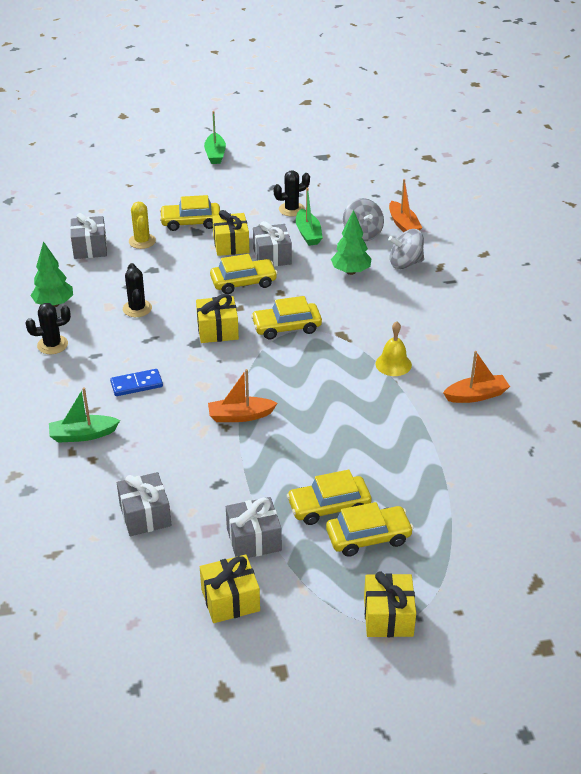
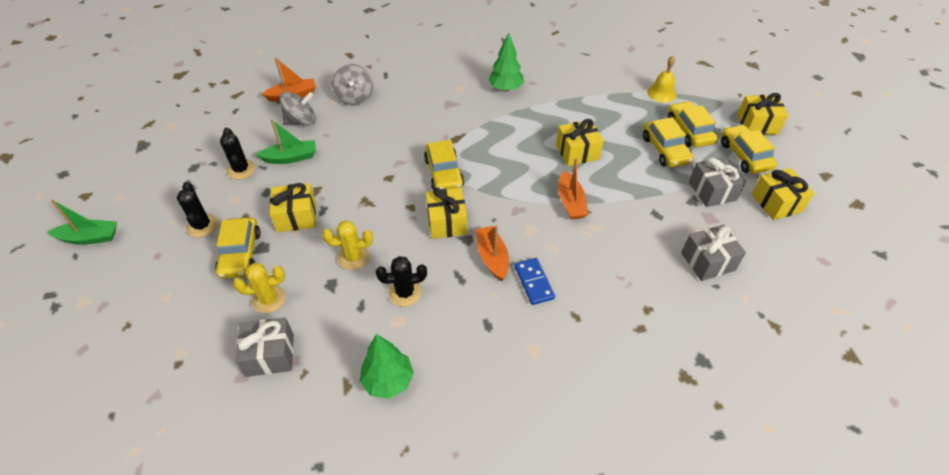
camera: 90 degrees left, 10 degrees up
(52, 345) = (469, 371): black cactus -> black cactus (202, 226)
(83, 435) = (615, 321): green boat -> none
(180, 279) = (353, 257): none -> yellow cactus
(243, 282) = (368, 205): yellow car -> yellow car (744, 155)
(272, 256) = (325, 184): grey gift -> none
(322, 427) = (577, 152): none -> yellow gift
(351, 272) = (362, 130): green tree -> green tree (505, 88)
(393, 364) = (495, 110): yellow bell -> yellow bell (661, 93)
(476, 395) = (530, 72): orange boat -> orange boat (492, 257)

